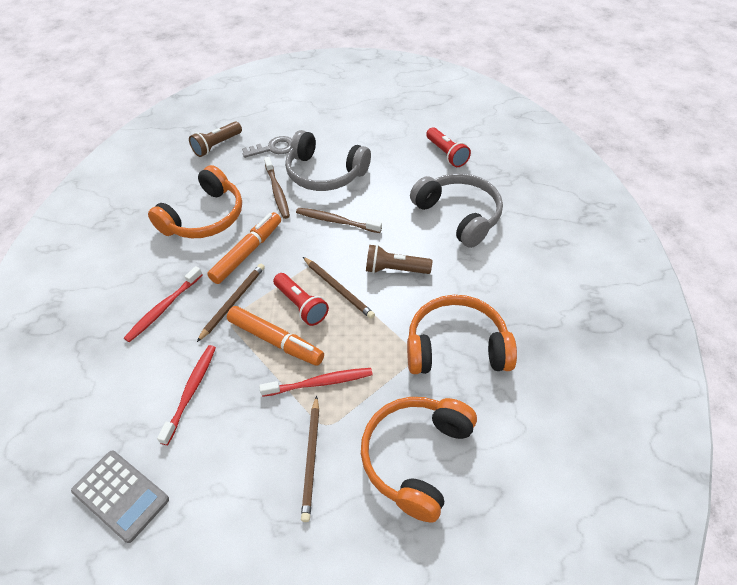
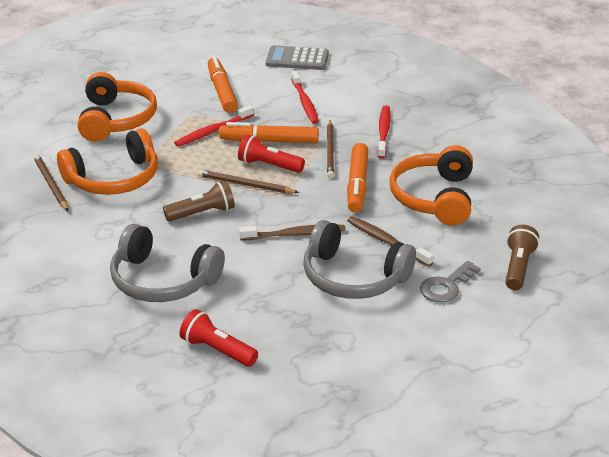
camera: 150 degrees right, 15 degrees down
(262, 460) = (222, 92): none -> orange marker
(311, 459) = (189, 100): brown pencil -> brown pencil (51, 184)
(325, 173) = (353, 277): grey headphones -> grey headphones turned 150 degrees counterclockwise

